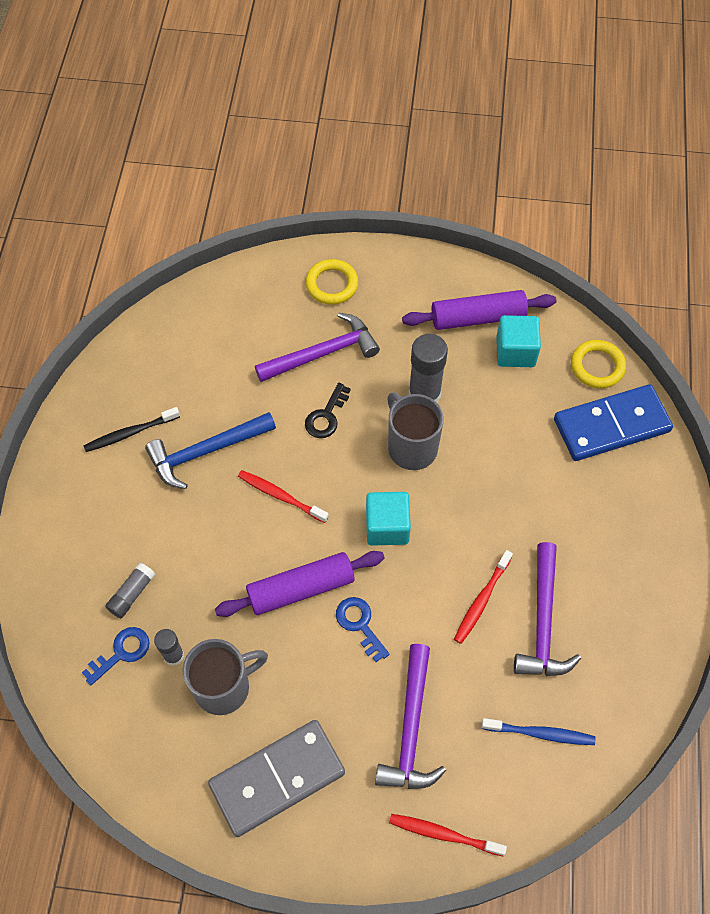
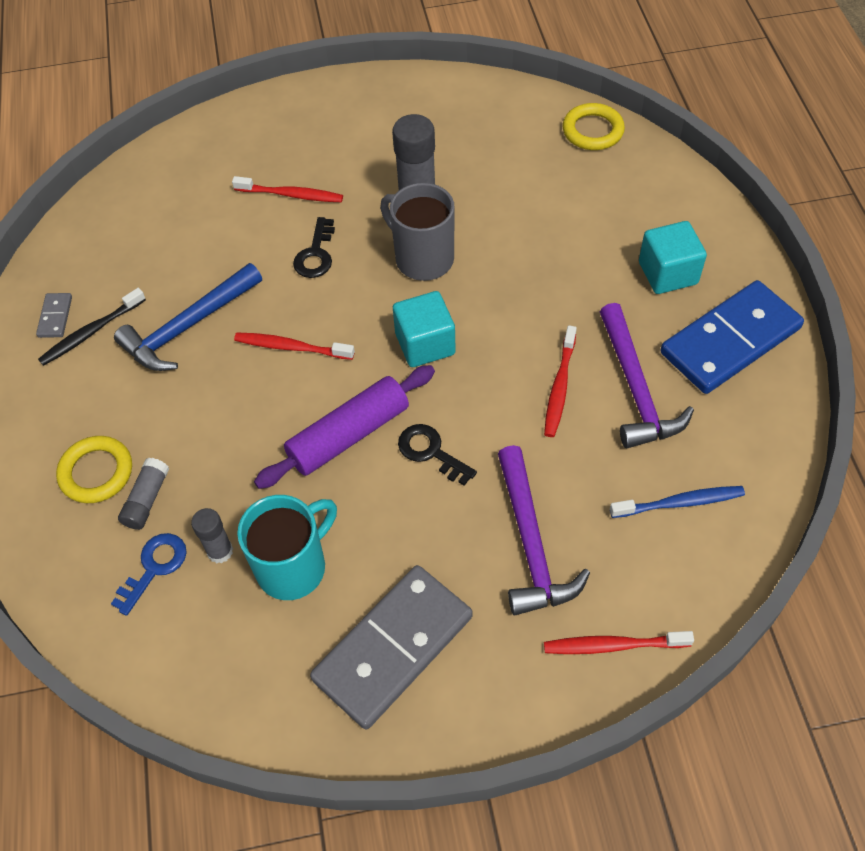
camera: 15 degrees left, 5 degrees down
(106, 410) = (55, 317): none -> grey domino
(224, 687) = (293, 567): grey mug -> turquoise mug
(323, 353) = (290, 195): purple hammer -> red toothbrush
(332, 284) = (276, 128): yellow ring -> yellow ring (96, 472)
(359, 624) = (431, 452): blue key -> black key
(478, 318) = (448, 119): purple rolling pin -> none
(515, 351) = (501, 139): turquoise cube -> turquoise cube (667, 273)
(611, 425) = (630, 180): blue domino -> blue domino (730, 340)

